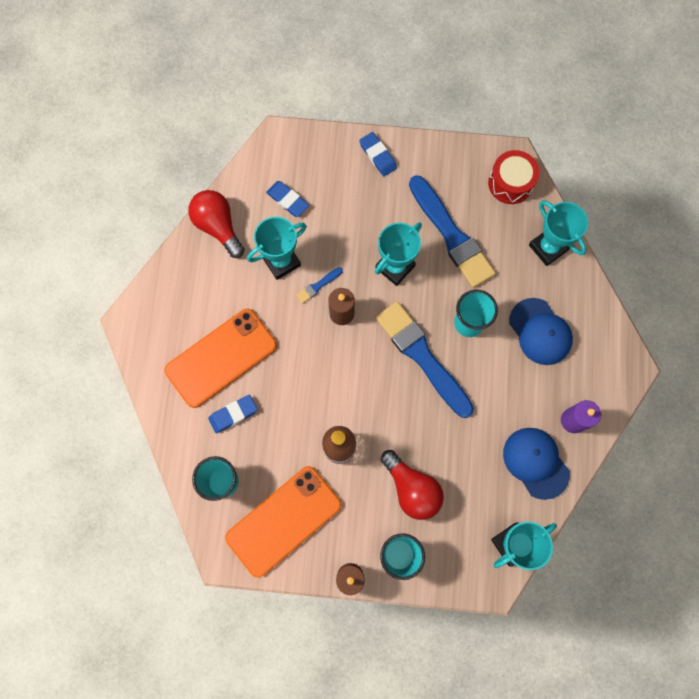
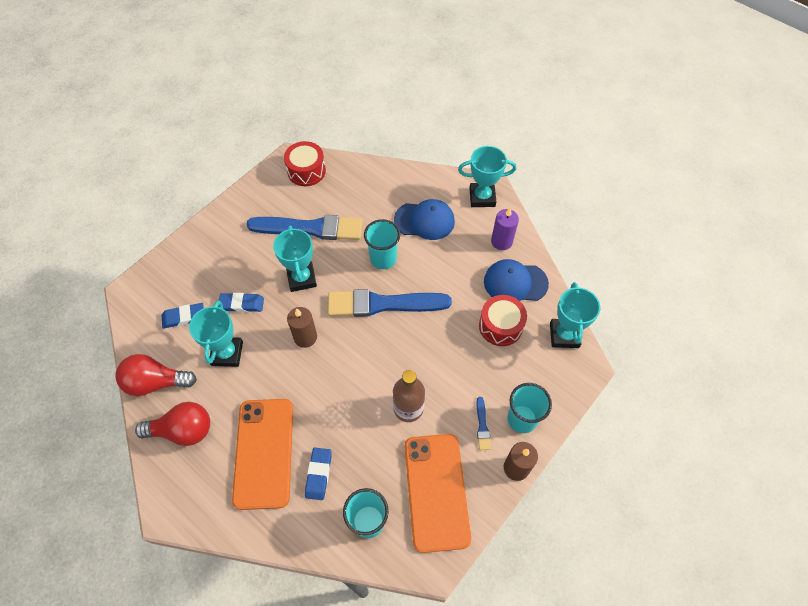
camera: 55 degrees left, 15 degrees down
(318, 286) = (269, 340): blue brush -> blue brush (482, 426)
(377, 156) = (209, 235): blue eraser -> blue eraser (242, 304)
(412, 488) = (477, 376): red light bulb -> red light bulb (183, 430)
(478, 478) = (500, 326): none -> red drum
(548, 247) = (370, 179): turquoise trophy -> turquoise trophy (482, 197)

